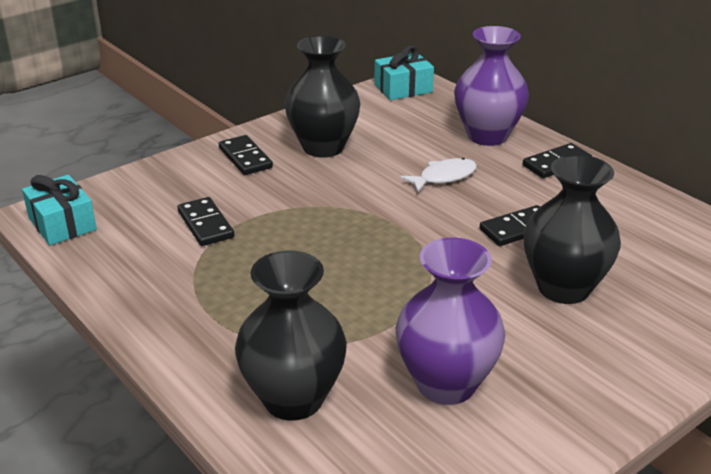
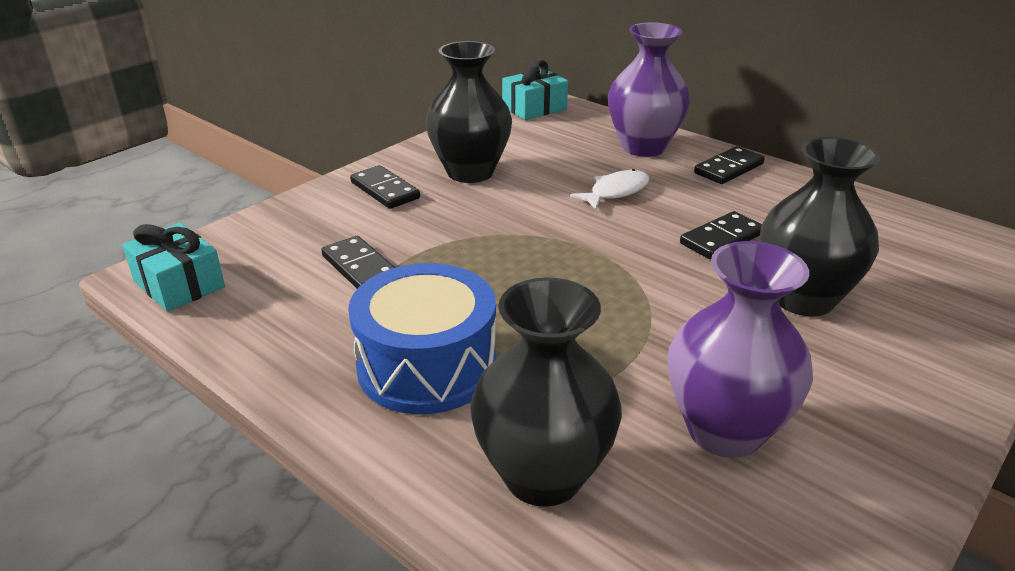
camera: 10 degrees left, 0 degrees up
(234, 309) = (427, 366): none -> blue drum

